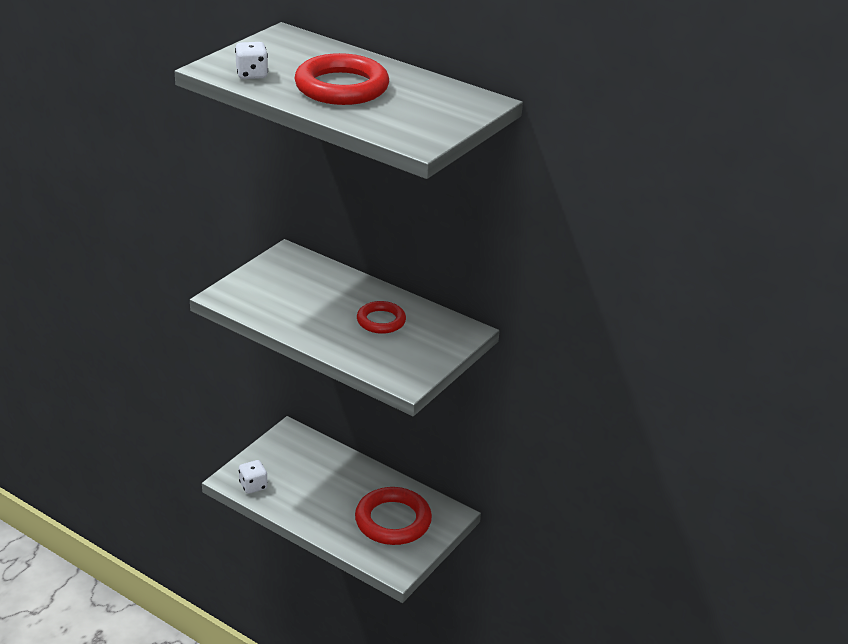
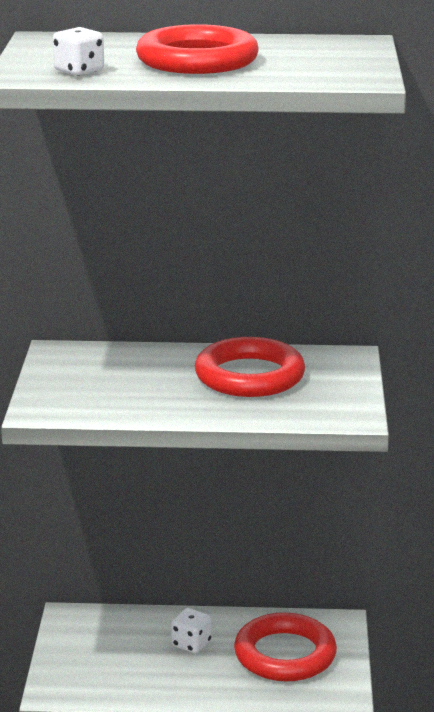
camera: 30 degrees left, 10 degrees down
(253, 486) = (87, 686): white dice -> white dice (191, 644)
(381, 321) = (249, 376): red ring -> red ring, size x1.70

